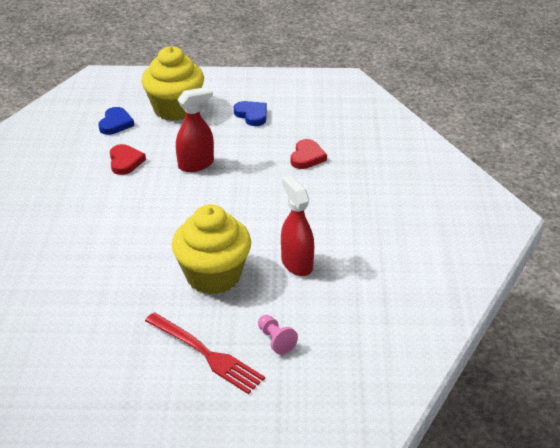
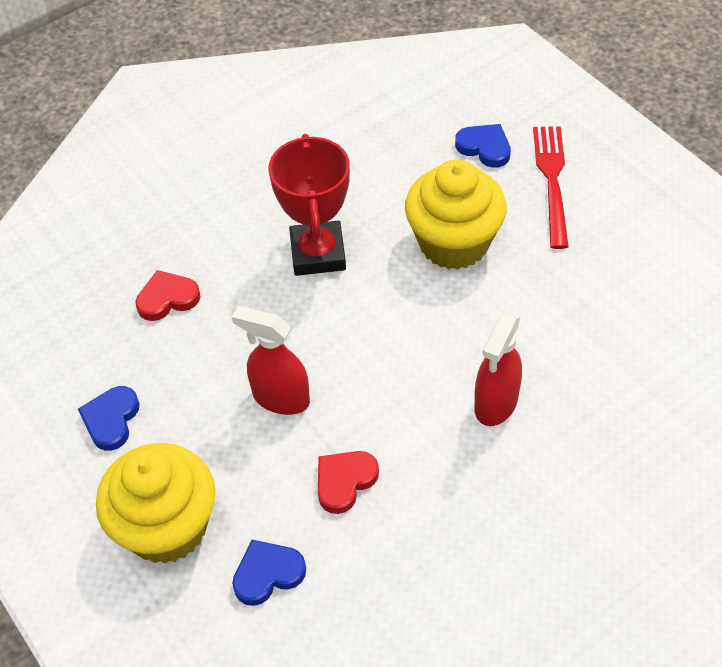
camera: 125 degrees left, 15 degrees up
(274, 220) = (318, 253): none -> red trophy
(275, 340) = (484, 147): pink pawn -> blue heart
(296, 263) = (370, 193): red spray bottle -> red spray bottle (496, 403)

